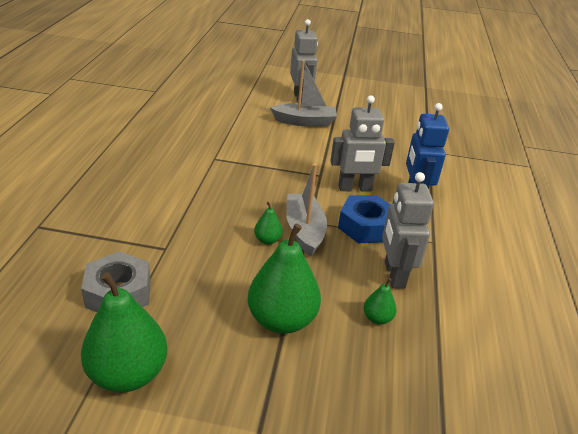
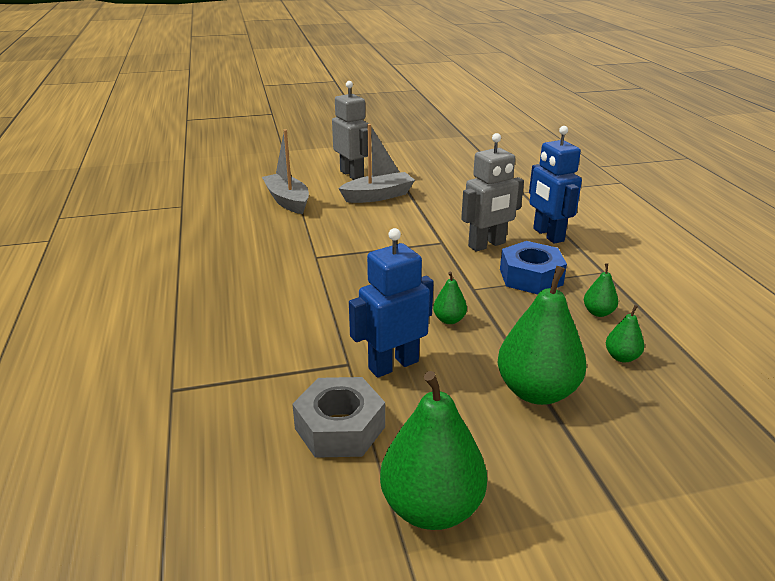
camera: 20 degrees left, 5 degrees down
(195, 260) = (393, 365): none -> blue robot
(304, 230) = (476, 299): grey boat -> grey boat (287, 201)
(394, 275) = (598, 312): grey robot -> green pear

